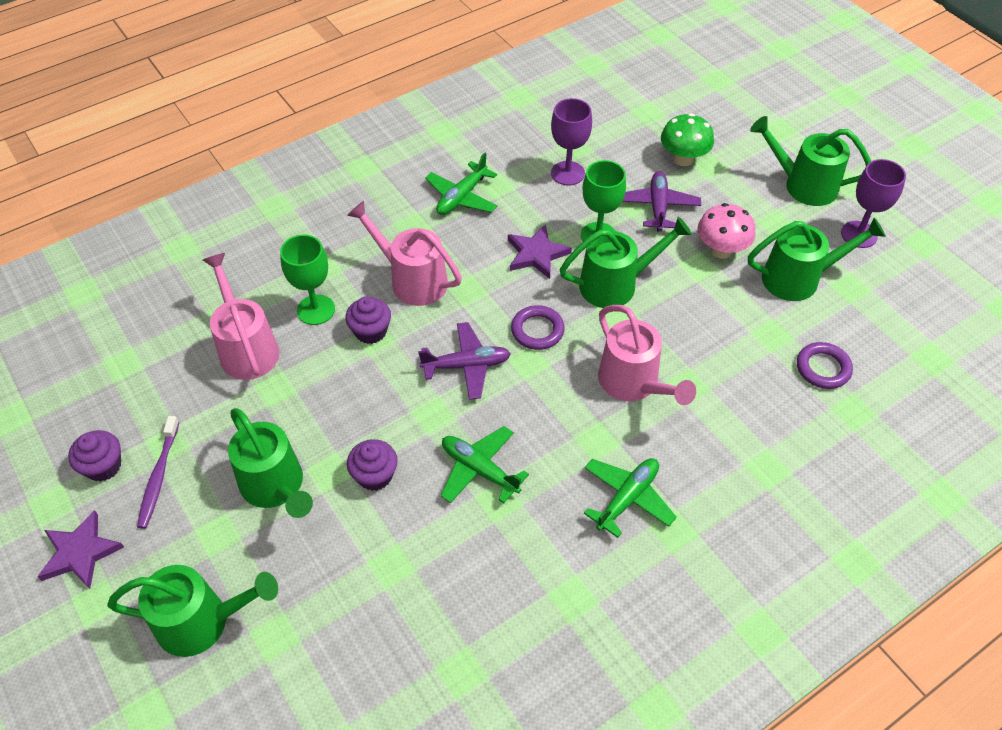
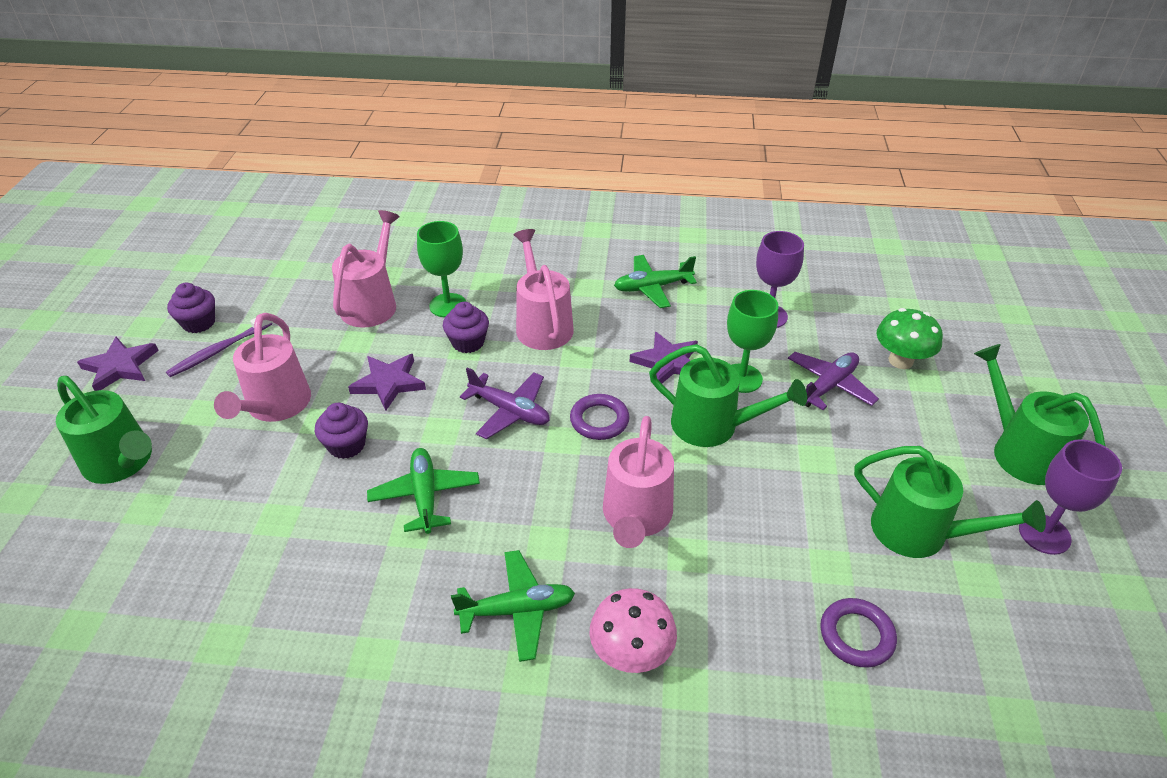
camera: 40 degrees right, 10 degrees down
(276, 487) = (275, 407): green watering can -> pink watering can
(347, 405) = (388, 383): none -> purple star
(721, 250) = (856, 458): pink mushroom -> pink mushroom (631, 653)

